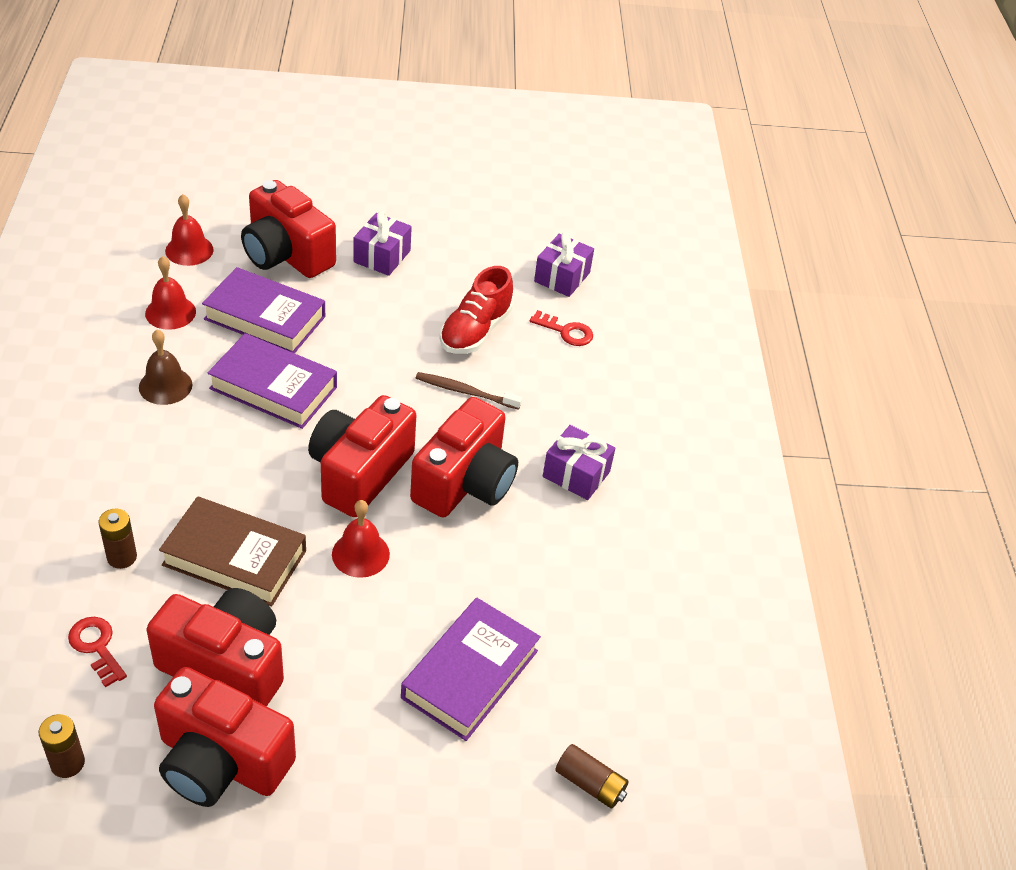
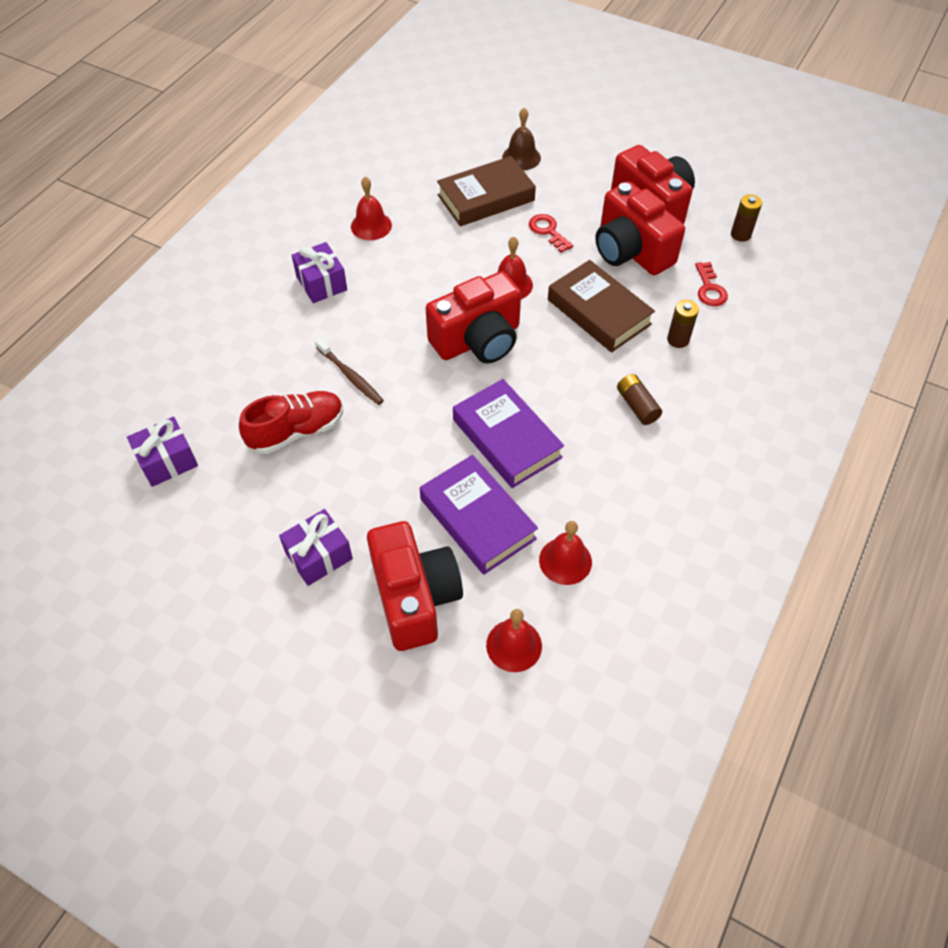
camera: 145 degrees left, 10 degrees up
(165, 385) = (599, 475): brown bell -> brown bell (521, 157)
(465, 483) = (406, 305): red camera -> none
(470, 674) = (486, 198): purple book -> brown book
(566, 331) = (219, 401): red key -> red key (548, 231)
(583, 569) = (371, 225): none -> red bell
(590, 784) = (457, 133): brown battery -> brown battery (637, 406)

